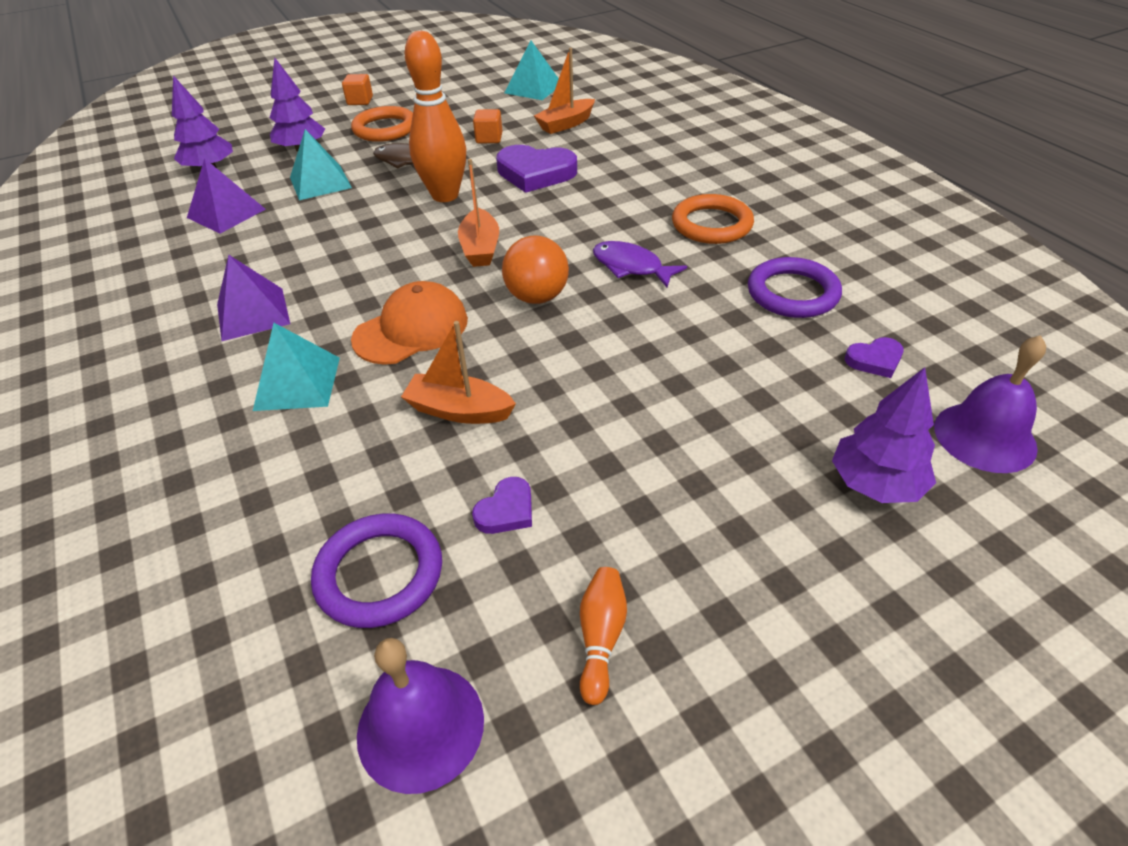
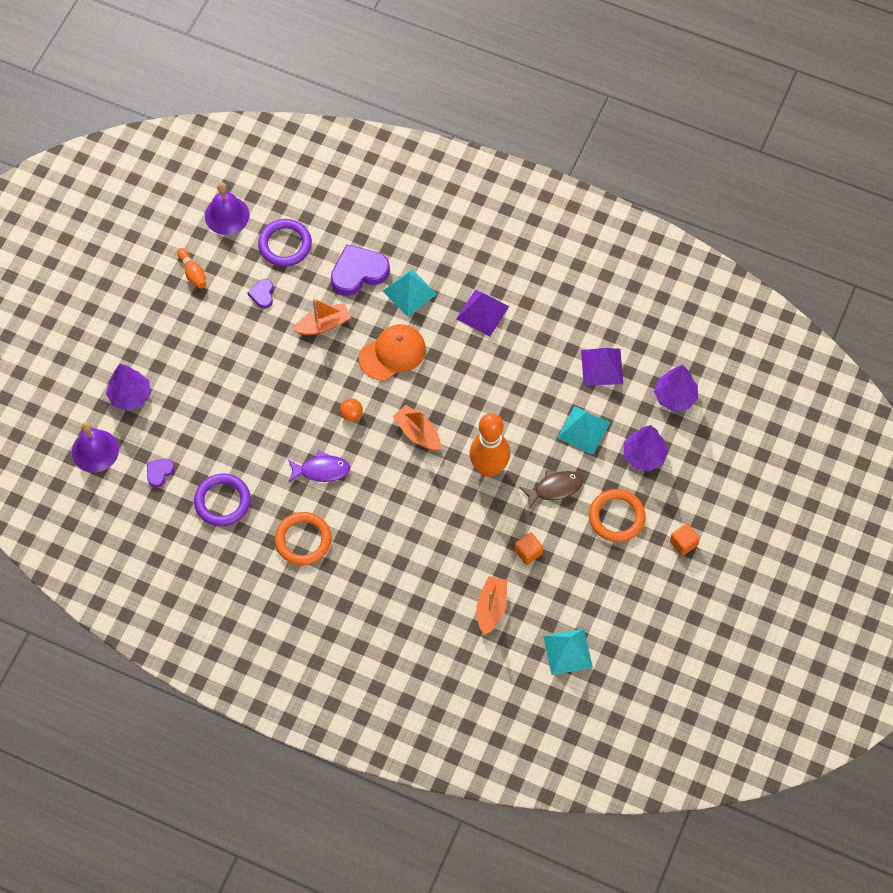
camera: 140 degrees right, 20 degrees up
(411, 329) = (392, 353): orange cap -> orange cap turned 135 degrees counterclockwise
(535, 173) = (455, 528): purple heart -> purple heart (358, 272)
(537, 297) = (351, 414): orange ball -> orange ball, size x0.57

